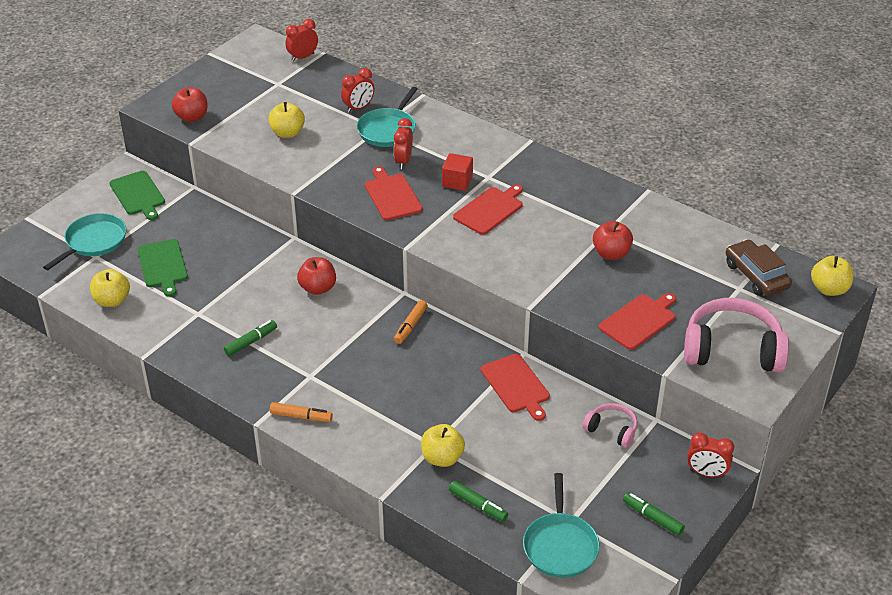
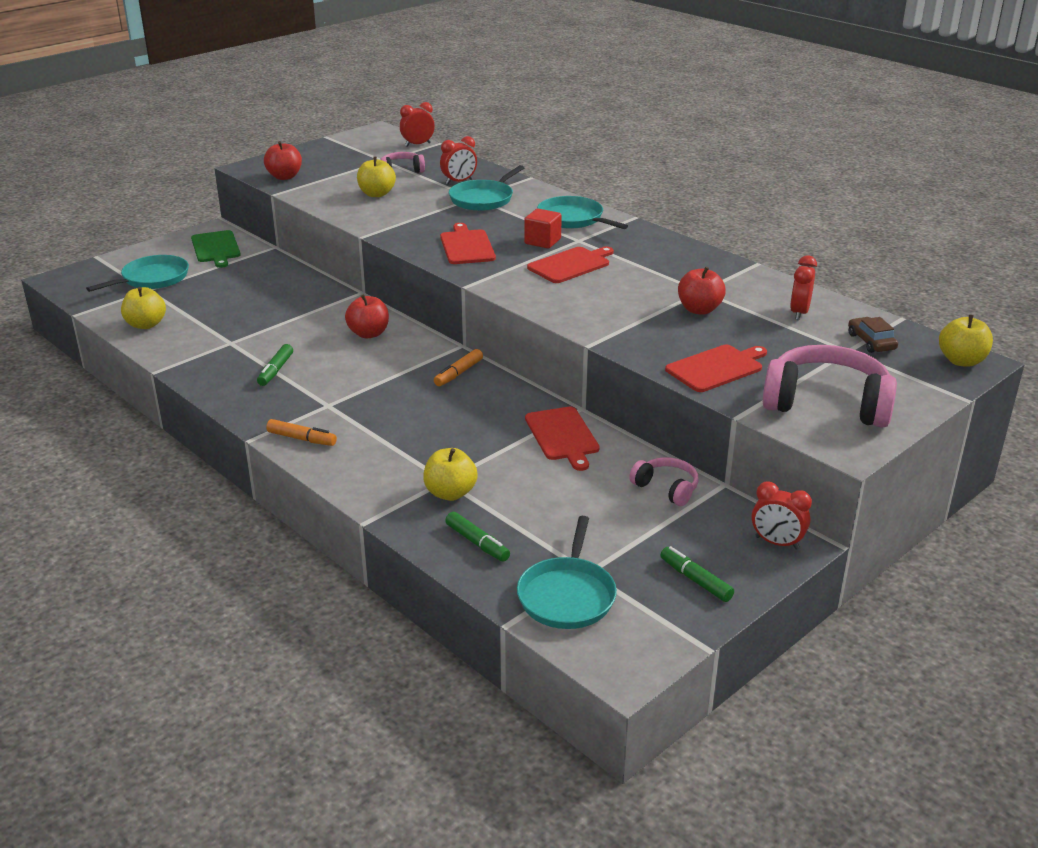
camera: 10 degrees right, 10 degrees down
(163, 265) = (213, 302): green cutting board -> none
(251, 342) = (276, 370): green marker -> green marker turned 135 degrees clockwise
(300, 97) = (402, 170): none -> pink headphones
(403, 161) = (490, 222): red clock -> red clock (799, 313)
(476, 149) = (573, 219): none -> turquoise pan
(756, 275) = (871, 342): brown car -> brown car, size x0.65

